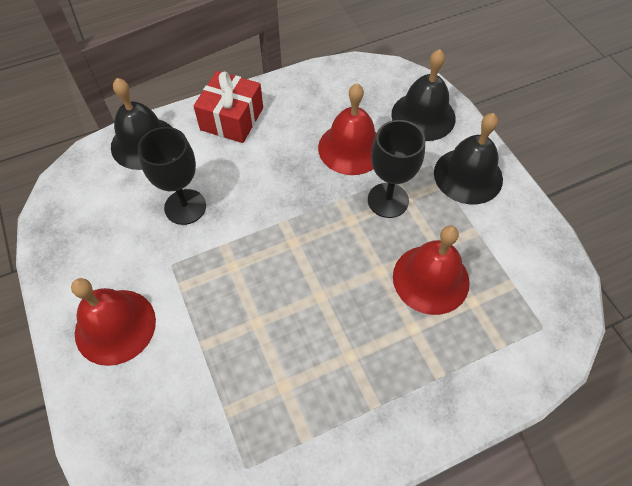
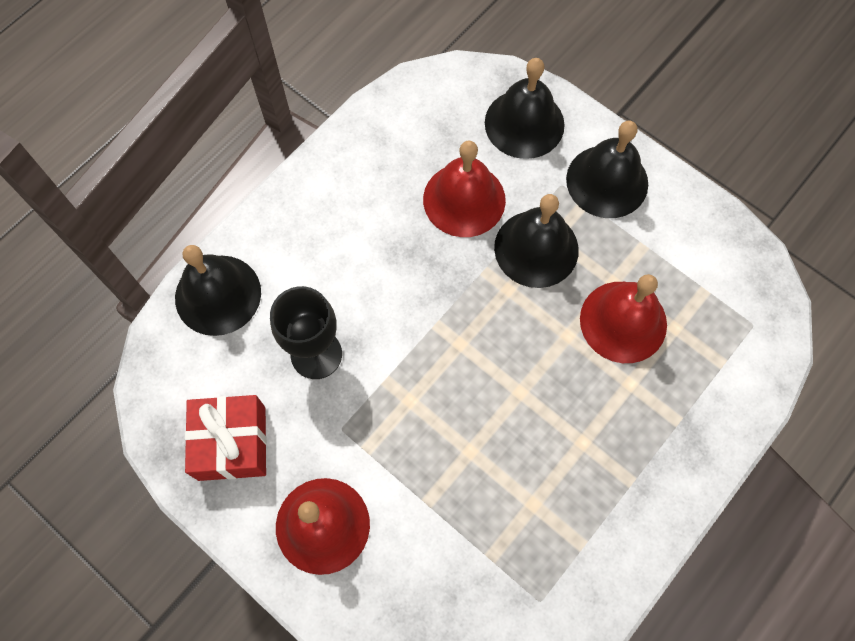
camera: 25 degrees left, 10 degrees up
(232, 119) = (305, 218): red gift -> red gift (232, 443)
(388, 200) = (536, 248): black goblet -> black bell

